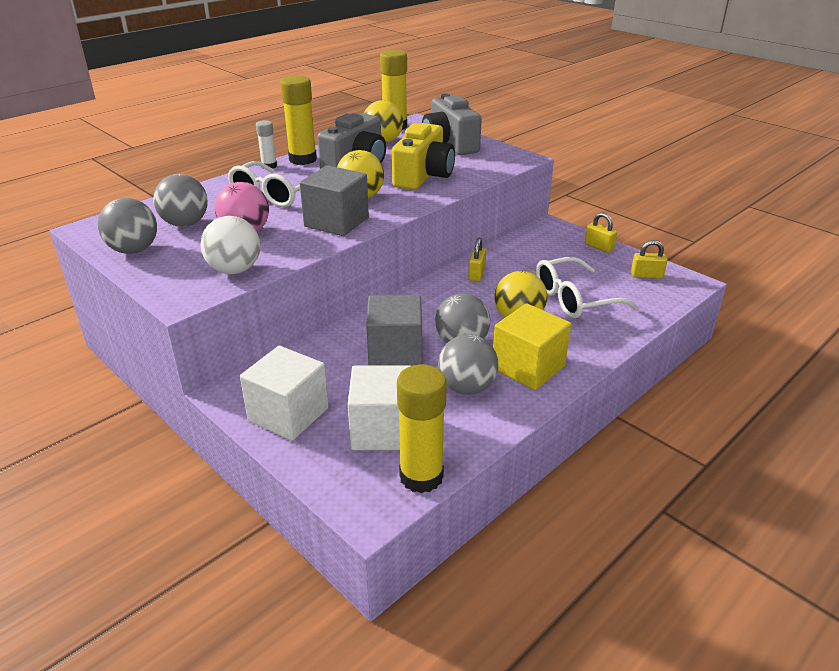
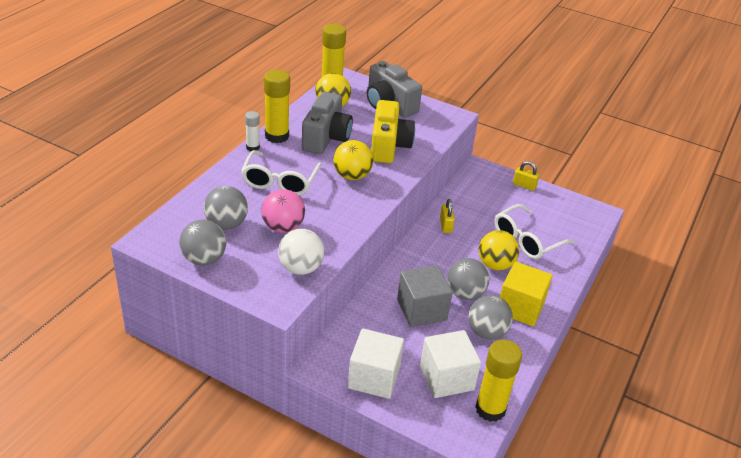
camera: 20 degrees left, 5 degrees up
(336, 222) = (348, 206): grey cube -> none
(646, 275) = (568, 210): yellow padlock -> none

